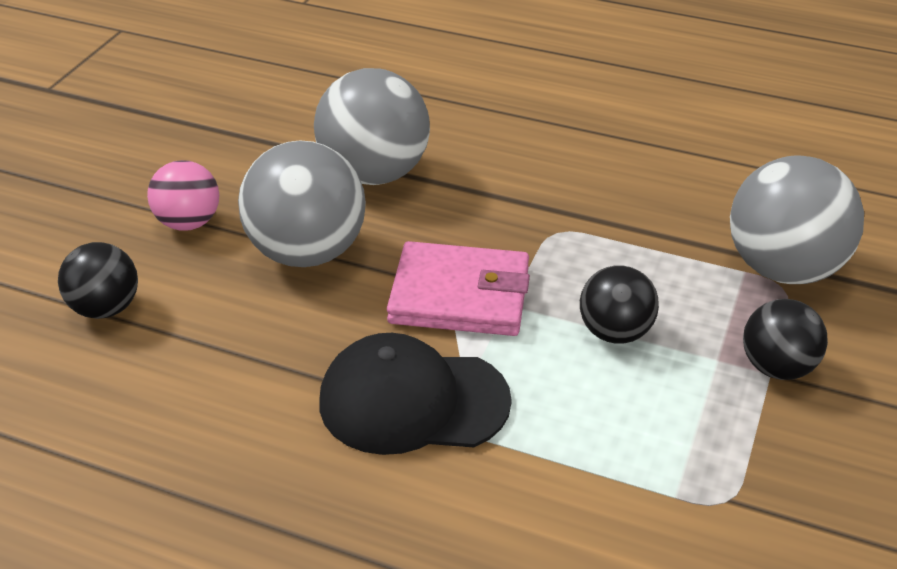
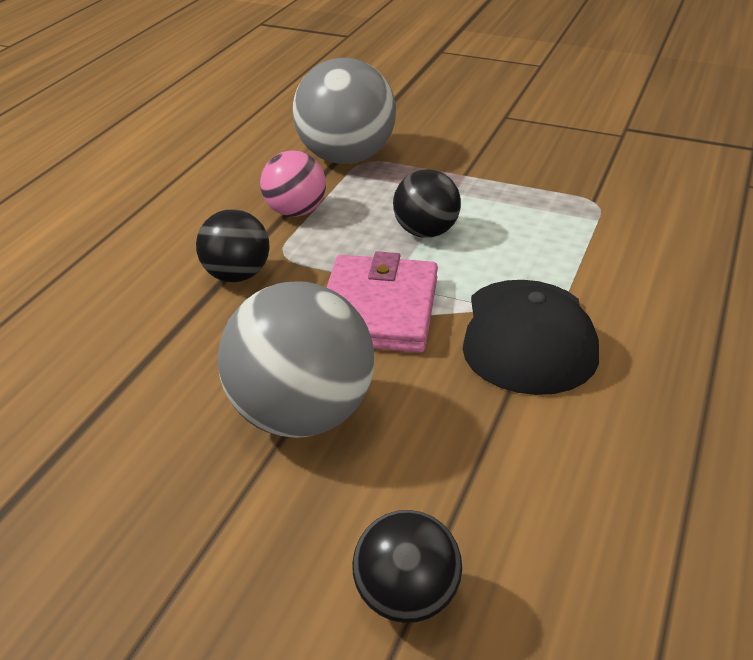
camera: 90 degrees left, 5 degrees down
(188, 223) = (222, 536): pink ball -> pink ball (294, 212)
(374, 173) = (150, 371): grey ball -> none
(777, 367) = (459, 172): black ball -> black ball (236, 276)

